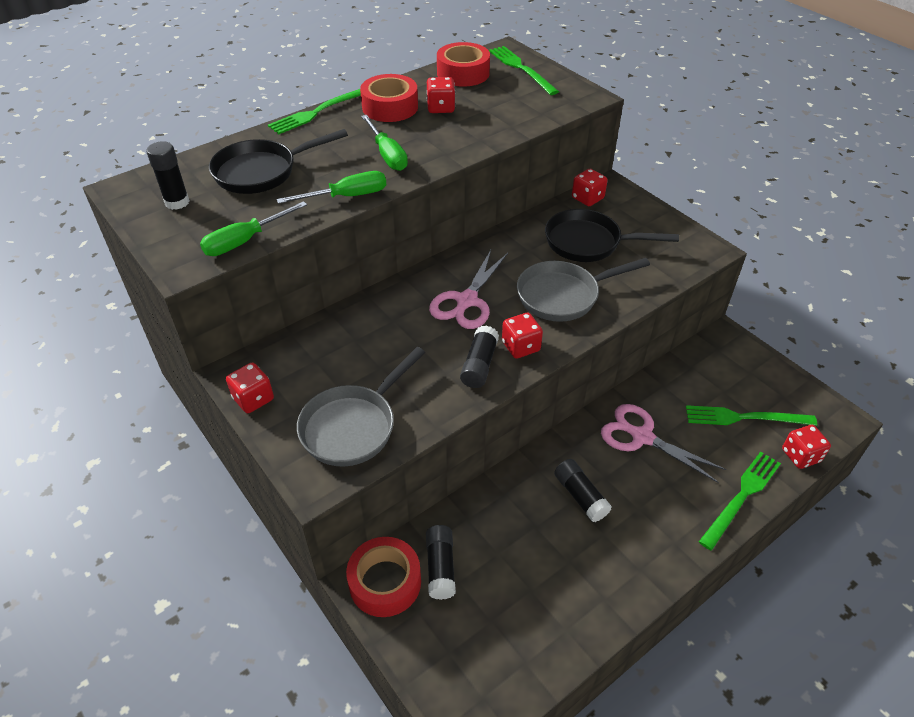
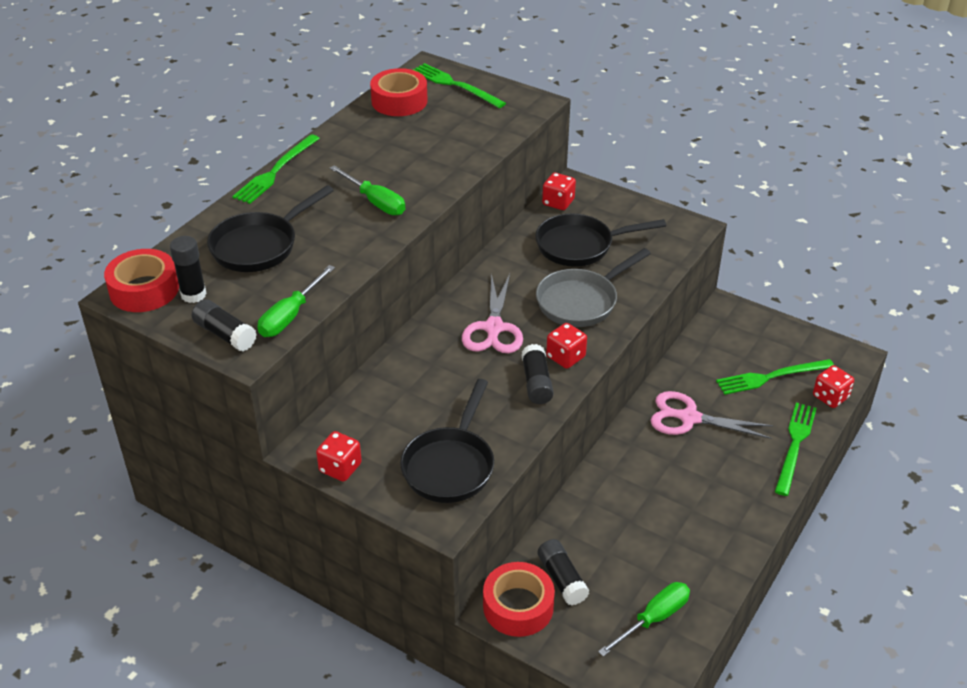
camera: 20 degrees left, 5 degrees down
(347, 196) = (362, 251): green screwdriver -> green screwdriver (653, 619)
(353, 426) = (450, 465): grey pan -> black pan
(390, 107) = (347, 152): red tape -> red tape (144, 290)
(441, 108) = (399, 143): red dice -> none
(580, 496) = (657, 484): black glue stick -> black glue stick (225, 334)

